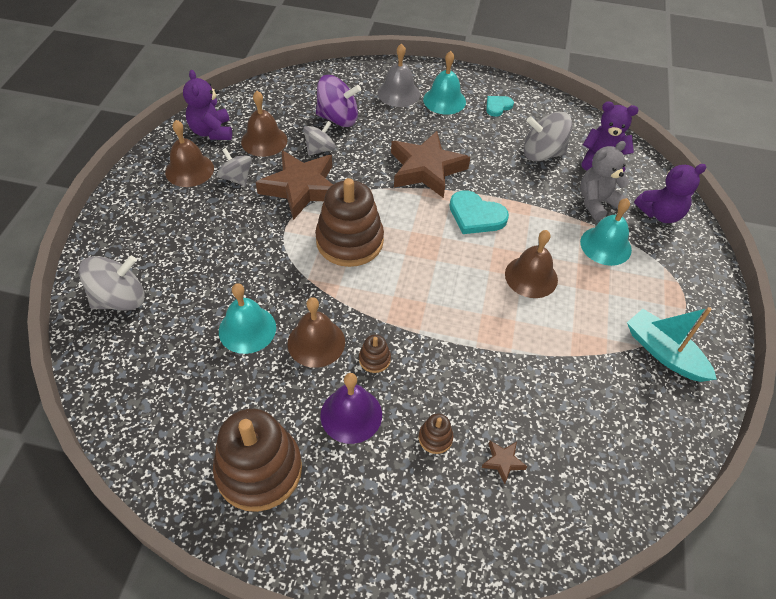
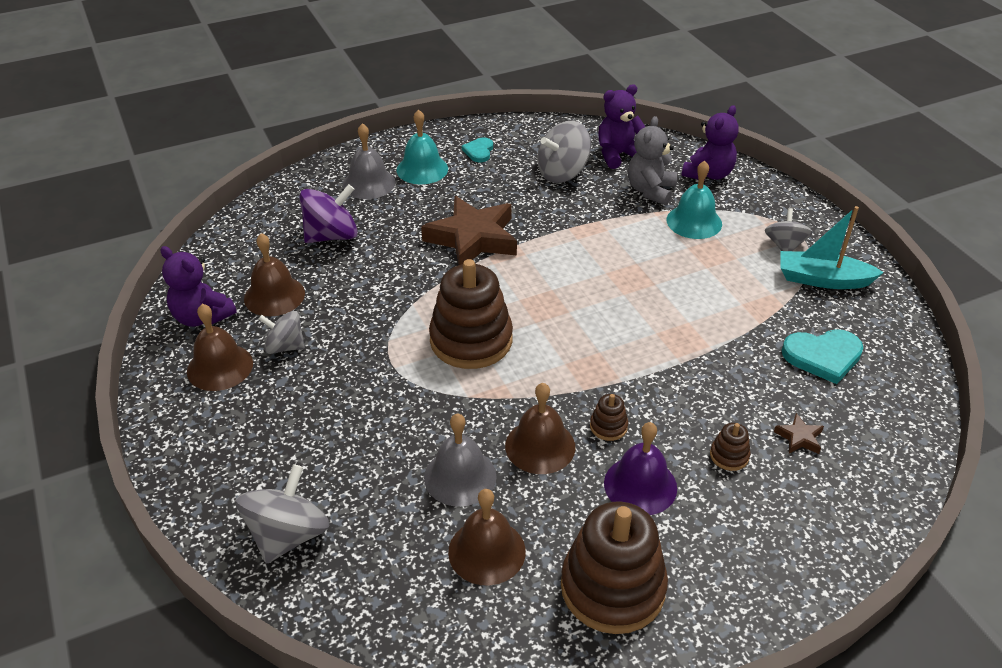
camera: 35 degrees left, 10 degrees down
(247, 329) = (460, 476): turquoise bell -> grey bell
(301, 188) = (367, 319): brown star -> none
(320, 149) = (345, 274): grey spinning top -> grey spinning top (784, 246)
(476, 215) = (562, 255): turquoise heart -> turquoise heart (823, 356)
(531, 276) = (663, 279): brown bell -> brown bell (487, 551)

